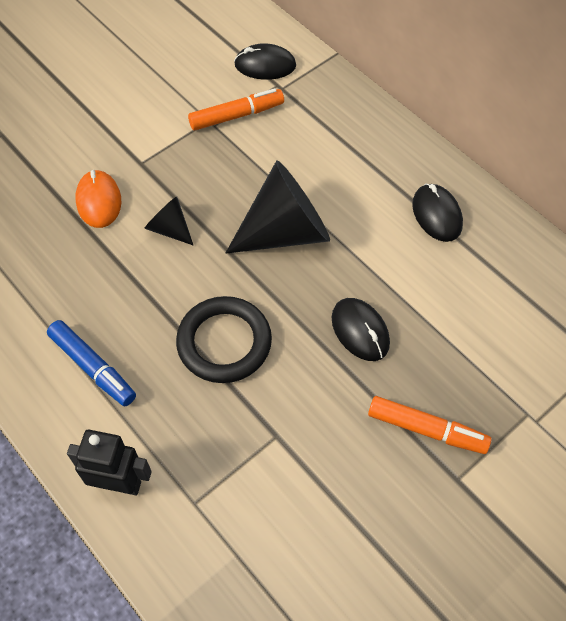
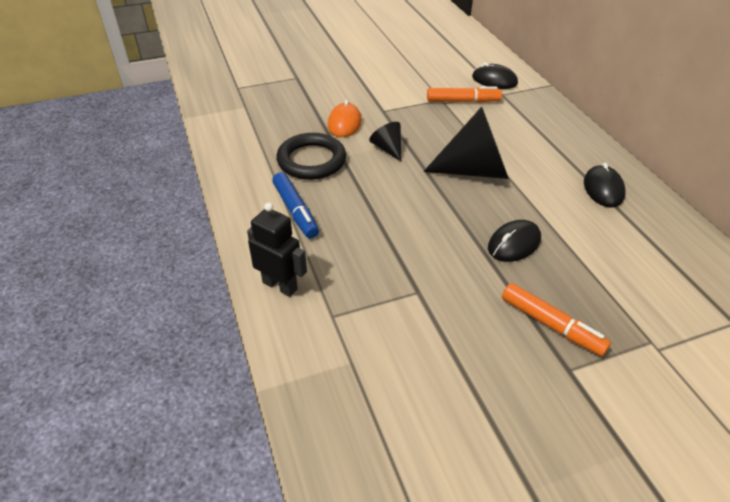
camera: 20 degrees right, 15 degrees down
(224, 342) = (400, 222): black ring -> black ring (311, 160)
(360, 331) = (514, 243): black mouse -> black mouse turned 60 degrees clockwise

